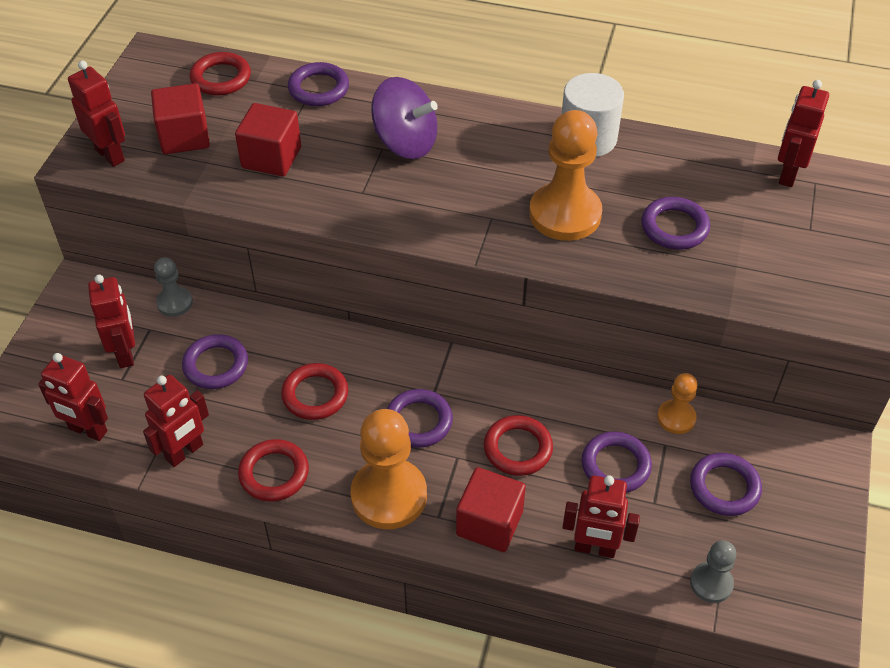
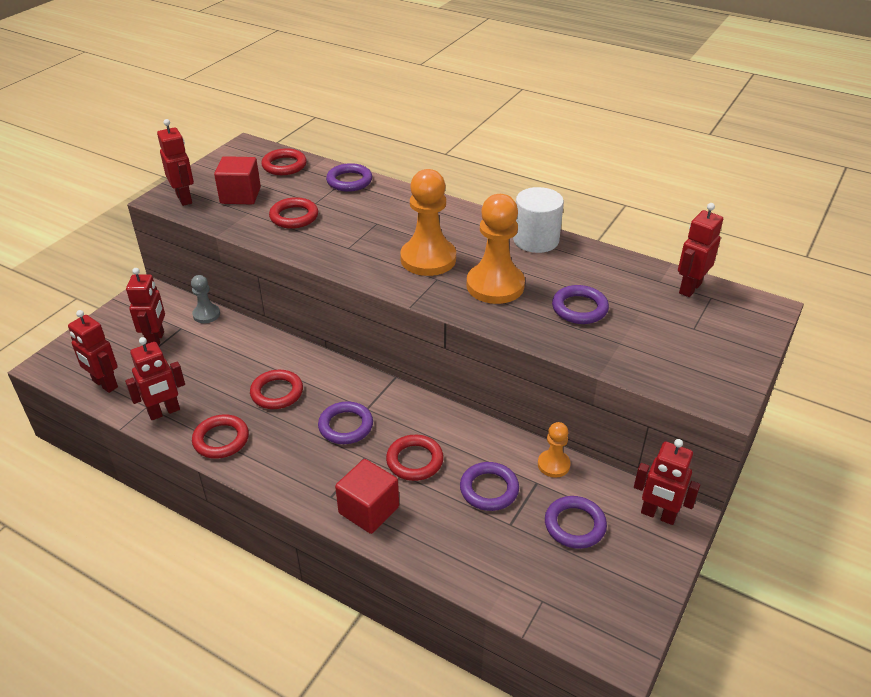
camera: 15 degrees right, 10 degrees down
(216, 365) = (215, 359): purple ring -> none
(271, 157) = (294, 216): red cube -> red ring
(389, 495) = (299, 473): orange pawn -> orange pawn (428, 259)
(405, 143) = (395, 222): purple spinning top -> none
(594, 548) = (446, 548): red robot -> red robot (658, 515)
(711, 583) = (534, 597): grey pawn -> none

